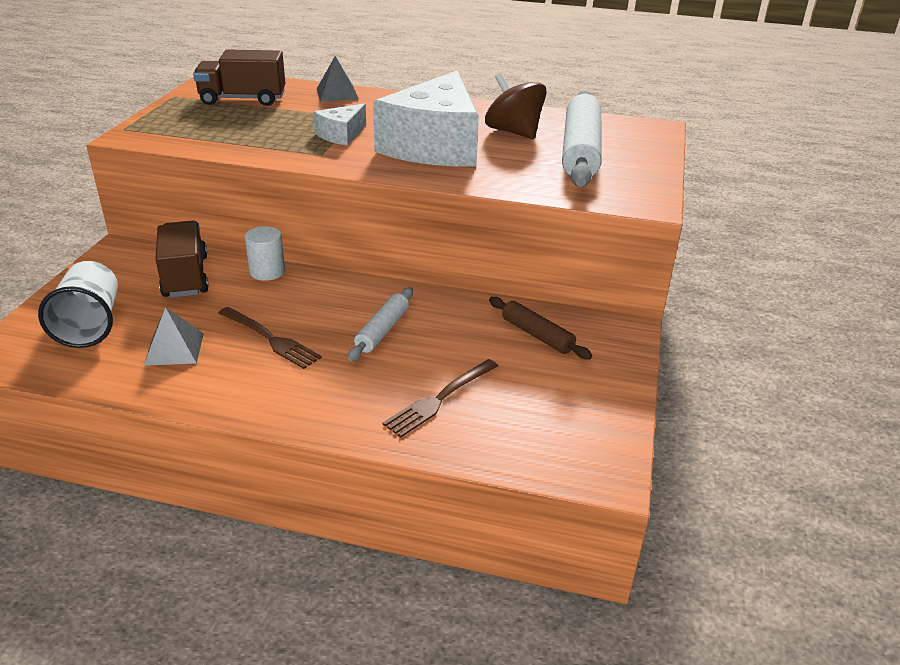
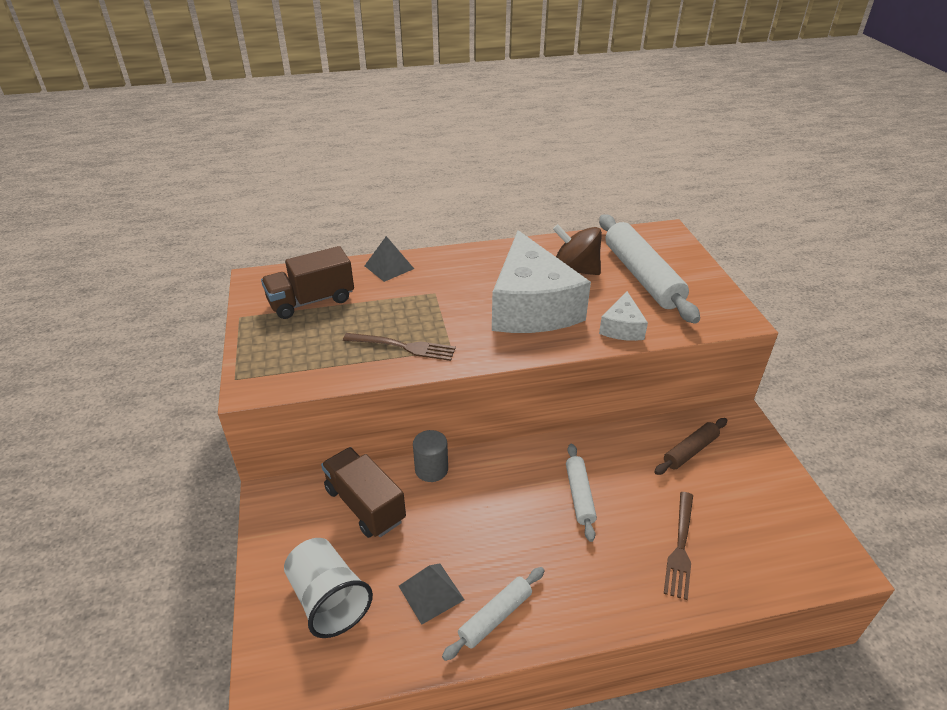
camera: 25 degrees left, 5 degrees up
(209, 383) = (495, 616): none -> white rolling pin
(267, 271) = (431, 469): white cylinder -> grey cylinder
(270, 339) = (501, 544): brown fork -> brown fork (403, 347)
(341, 135) = (444, 319): white cheese -> white cheese (622, 328)
(537, 335) = (690, 451): brown rolling pin -> brown rolling pin turned 60 degrees counterclockwise

